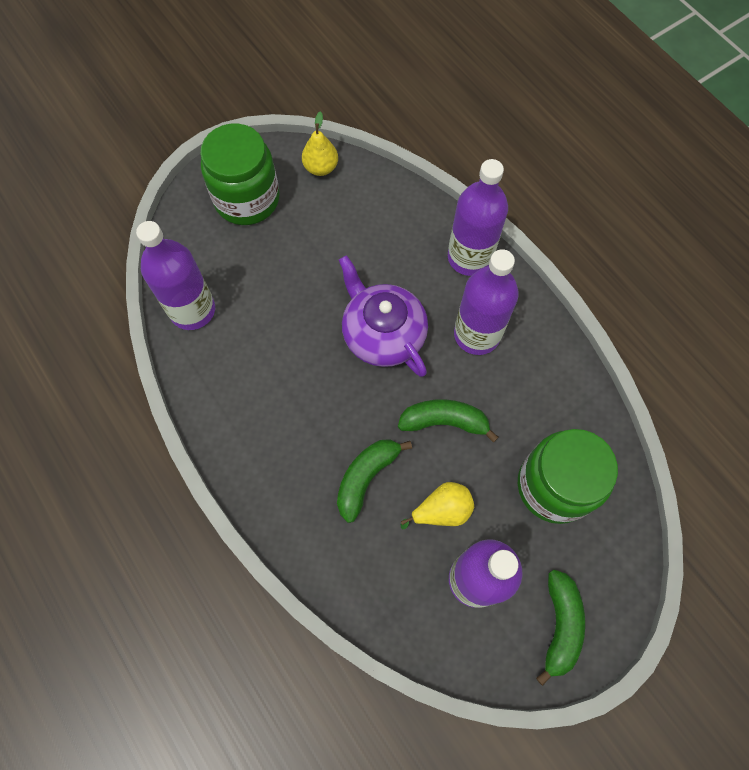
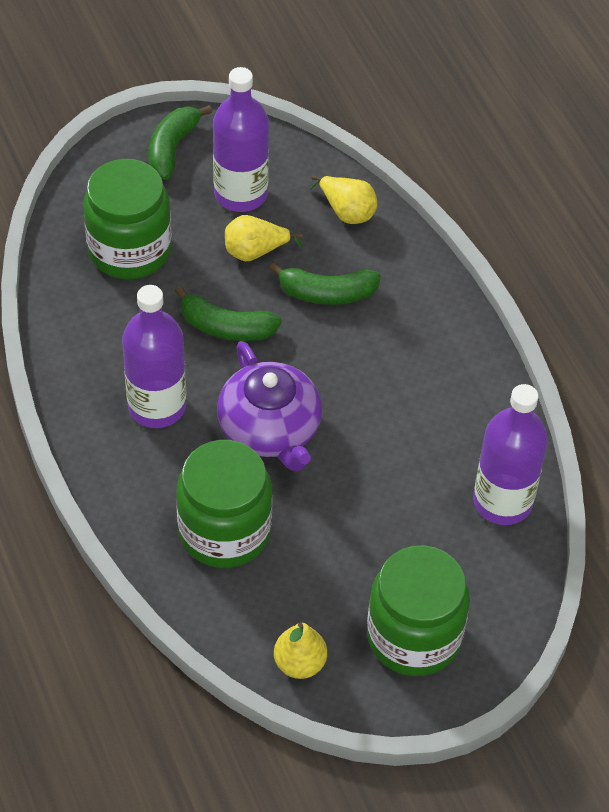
camera: 170 degrees left, 15 degrees down
(366, 477) = (327, 293): green banana -> green banana turned 45 degrees clockwise
(367, 581) = (347, 212): none -> yellow pear
(395, 245) = (224, 531): none -> green jar
(469, 257) = (132, 497): purple bottle -> none

